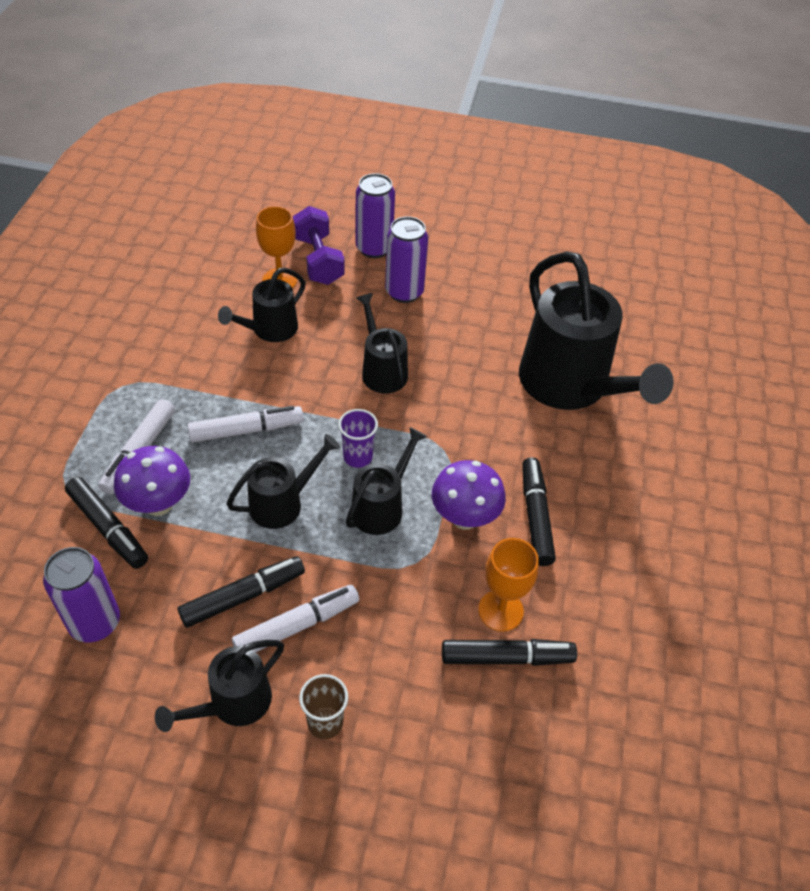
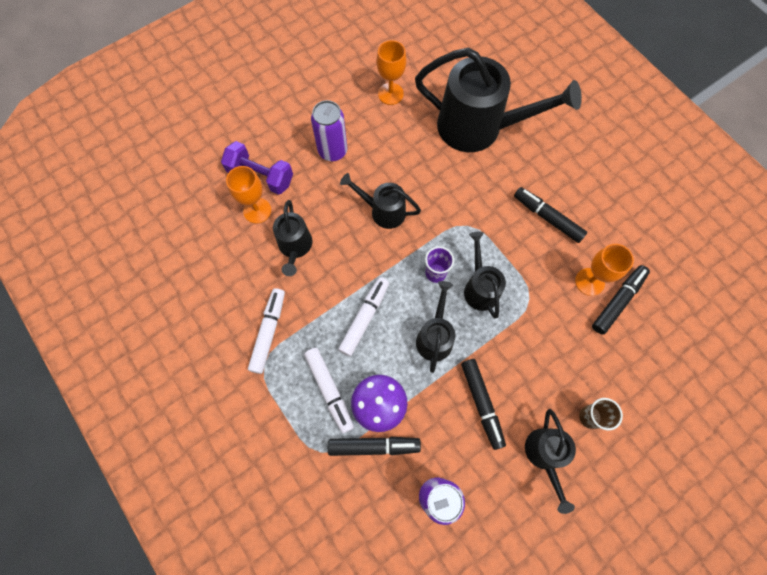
camera: 45 degrees left, 20 degrees up
(243, 596) = (481, 403): black marker -> black marker turned 150 degrees clockwise
(296, 626) = (522, 389): white marker -> white marker (268, 332)
(374, 248) = (280, 138): purple can -> none
(464, 517) = (520, 252): purple mushroom -> none
(520, 294) = (390, 94): none -> orange goblet

